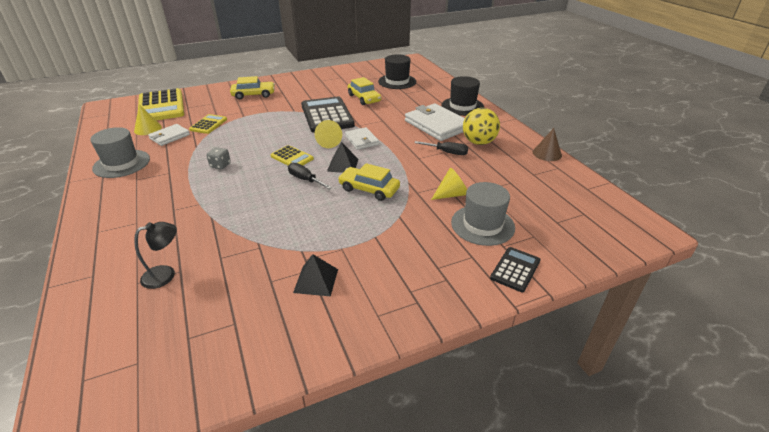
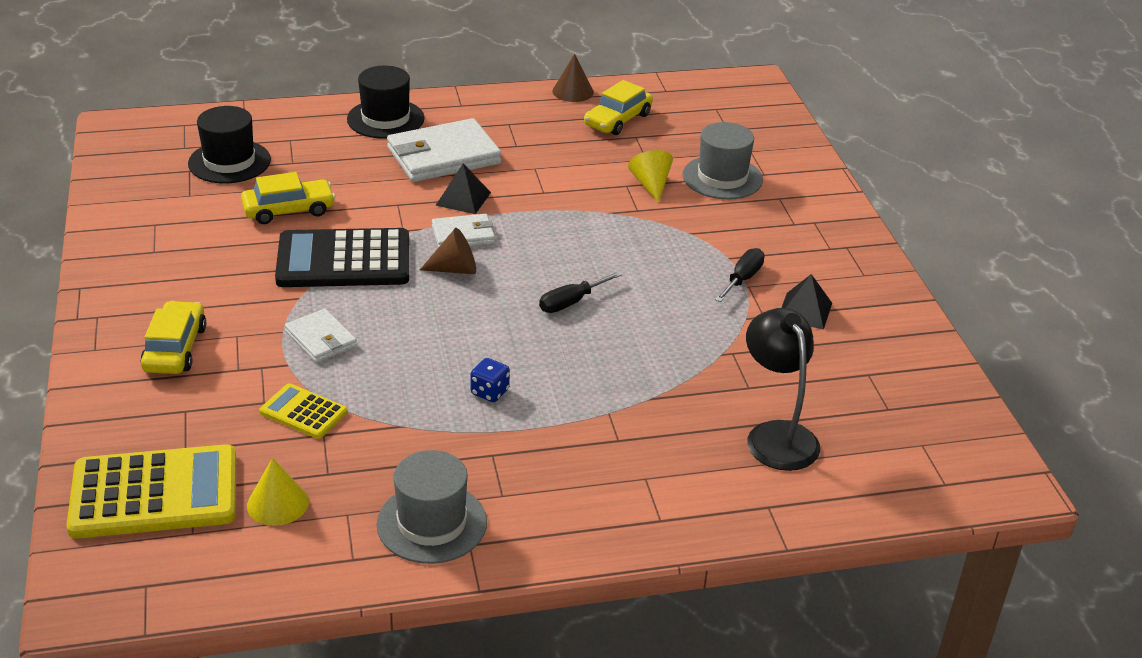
camera: 80 degrees left, 0 degrees up
(165, 274) = (776, 435): black lamp -> black lamp, size x1.59
(169, 136) = (336, 466): white wallet -> white wallet (321, 339)
(220, 165) = (490, 392): grey dice -> blue dice
(292, 157) = (493, 311): yellow calculator -> none
(328, 142) = (455, 269): yellow cone -> brown cone
(343, 165) = (539, 262): black pyramid -> black pyramid (463, 198)
(369, 189) = (617, 247): yellow car -> yellow car (617, 120)
(447, 152) = (538, 165): black screwdriver -> black screwdriver (742, 279)
(478, 142) = (518, 133): yellow ball -> none
(515, 269) = (805, 177): black calculator -> none

